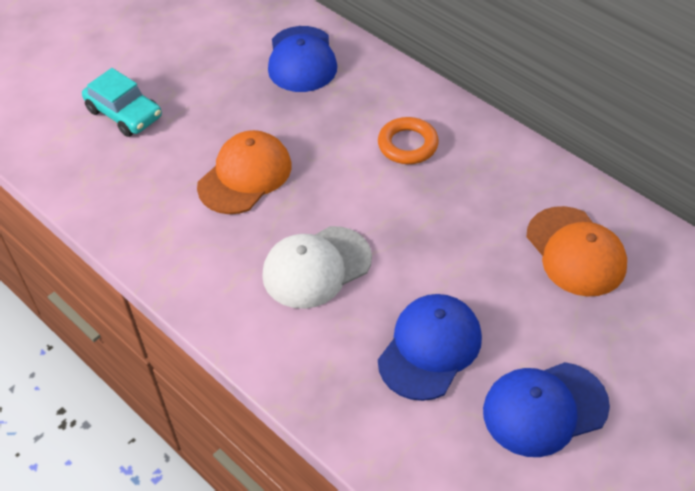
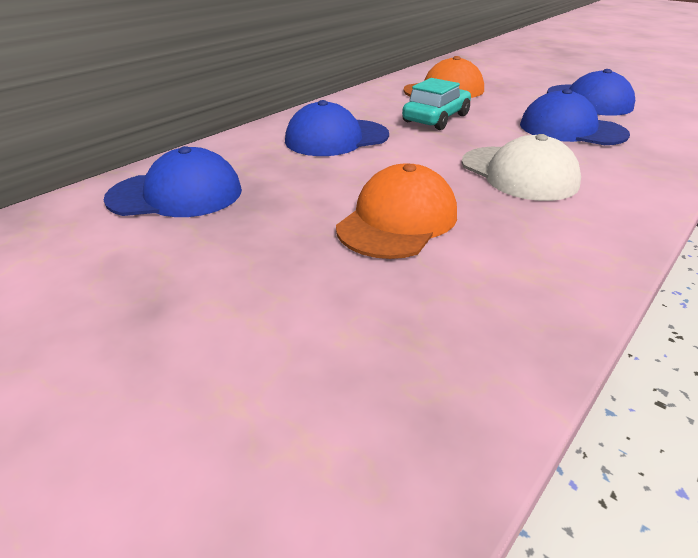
camera: 95 degrees left, 15 degrees down
(124, 114) = (257, 358): turquoise car -> turquoise car (436, 118)
(245, 176) = (398, 220): orange cap -> orange cap turned 90 degrees clockwise
(407, 145) = (336, 138): orange ring -> blue cap

